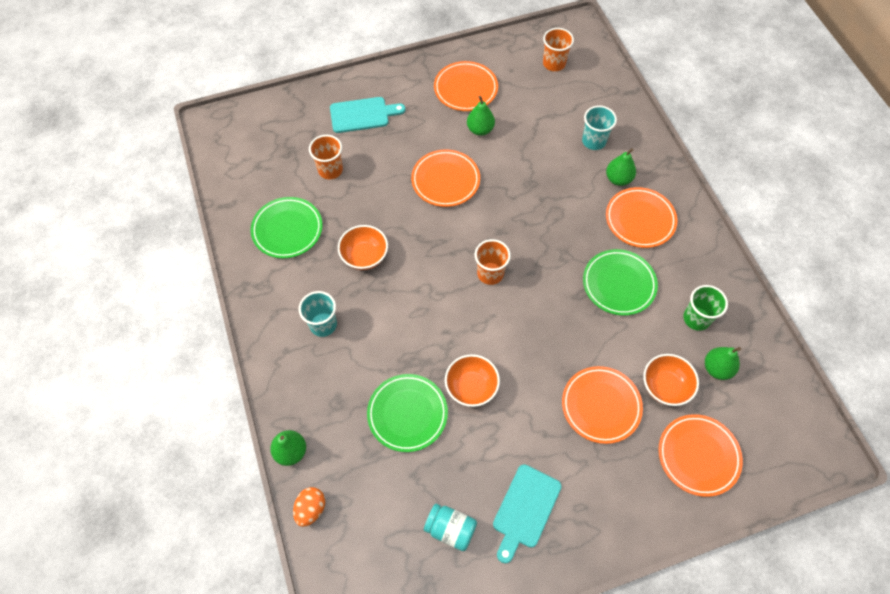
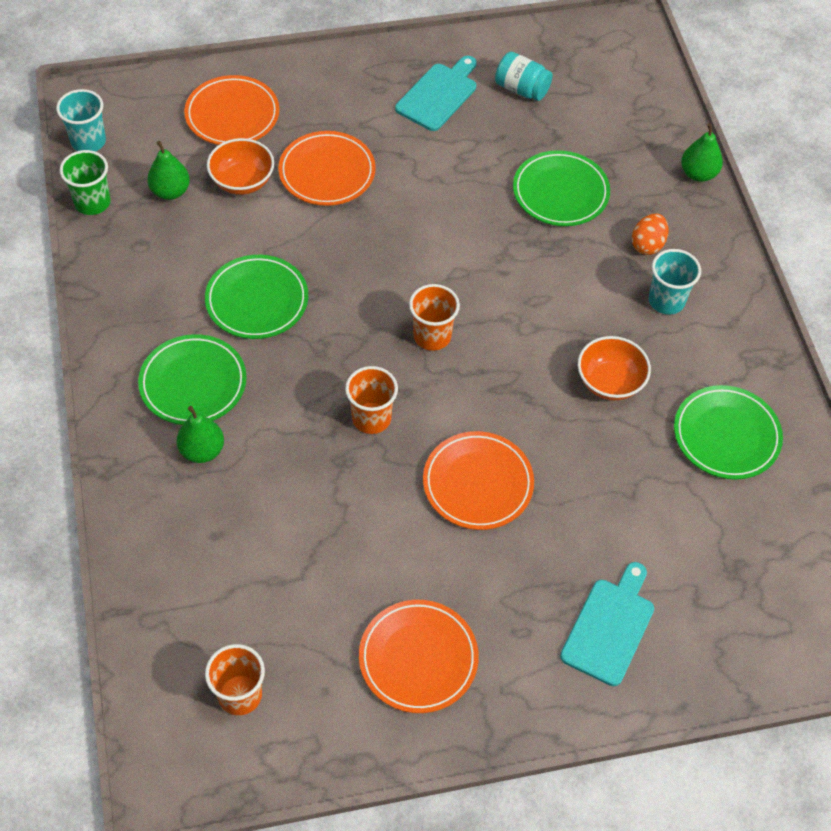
camera: 175 degrees left, 5 degrees down
(311, 509) = (672, 122): orange egg -> orange egg (647, 244)
(330, 170) = (664, 526): orange cup -> orange cup (371, 418)
(363, 115) = (610, 627): turquoise cutting board -> turquoise cutting board turned 120 degrees clockwise
(471, 387) = (479, 209): orange bowl -> none
(480, 129) = (406, 569): green pear -> none
(594, 141) = (218, 522): turquoise cup -> turquoise cup (88, 141)
(640, 220) = (193, 383): orange plate -> green plate
(696, 318) = (170, 247): green cup -> green cup (92, 202)

